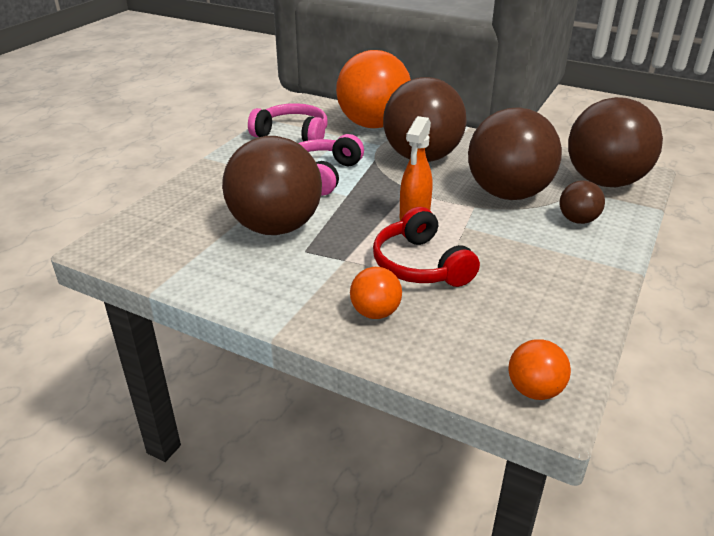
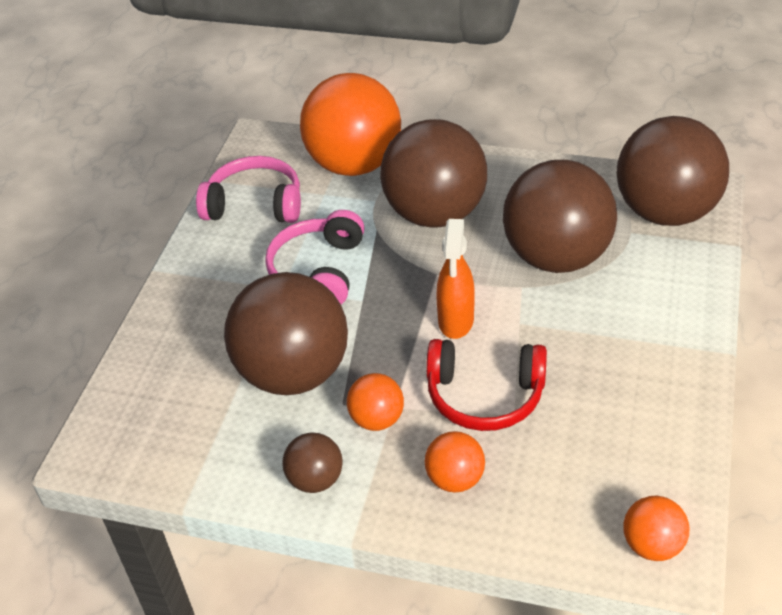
camera: 10 degrees left, 10 degrees up
(327, 264) = (377, 419): none -> orange ball
(420, 265) = (485, 395): red headphones -> red headphones turned 45 degrees counterclockwise
(577, 220) = (647, 284): brown ball -> brown ball (315, 479)

